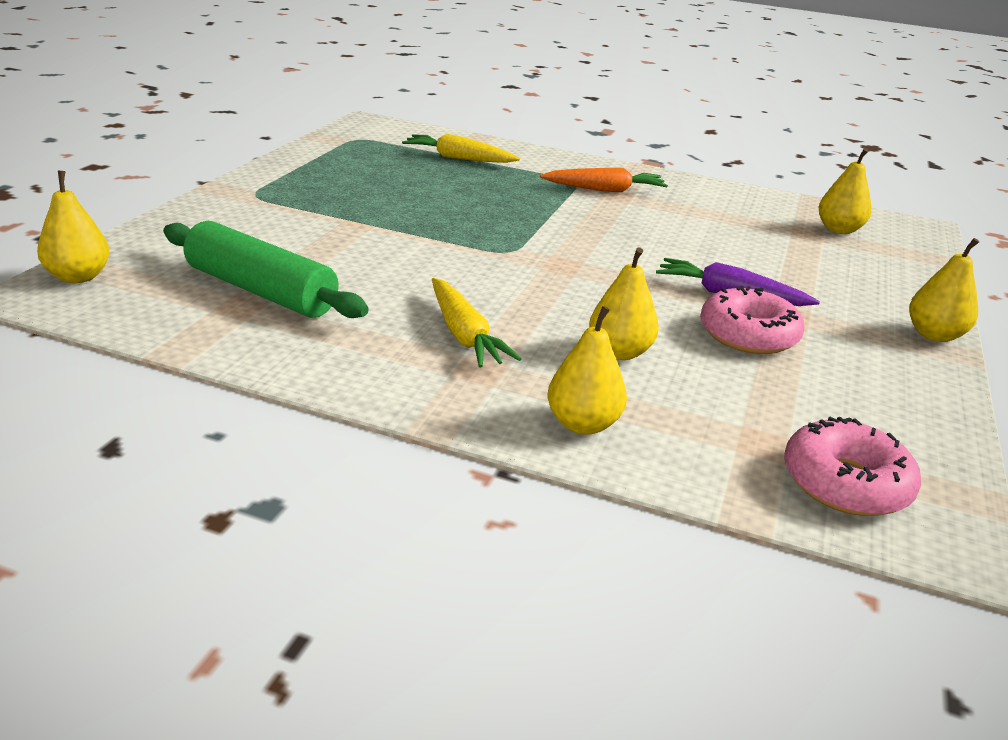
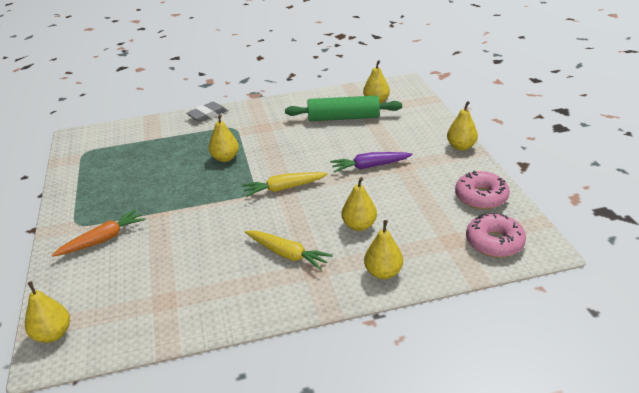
camera: 30 degrees left, 5 degrees up
(261, 291) = (163, 285): green rolling pin -> green rolling pin (343, 118)
(458, 158) = (158, 140): yellow carrot -> yellow carrot (284, 188)
(521, 205) = (225, 158): none -> yellow pear
(556, 158) = (207, 115): none -> grey eraser
(605, 190) = (254, 126): orange carrot -> orange carrot (103, 239)
(748, 335) = (397, 186): pink donut -> pink donut (481, 197)

